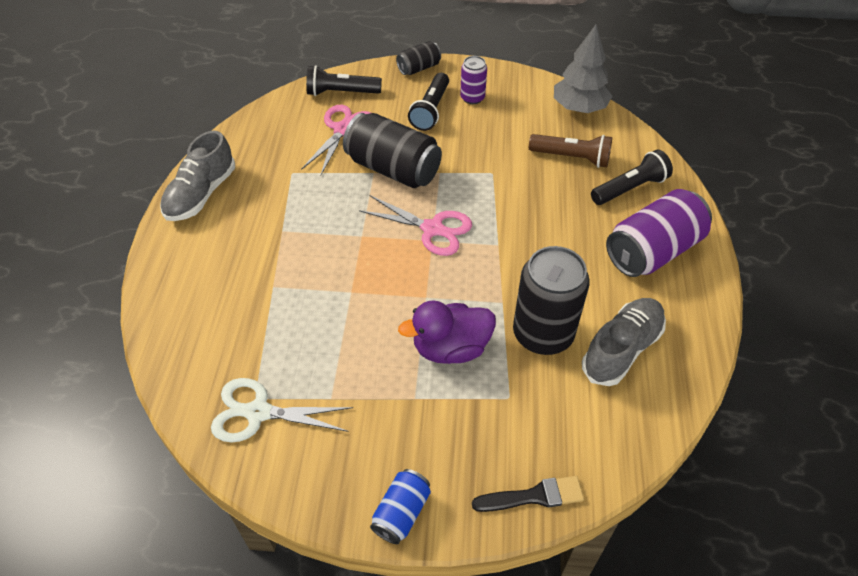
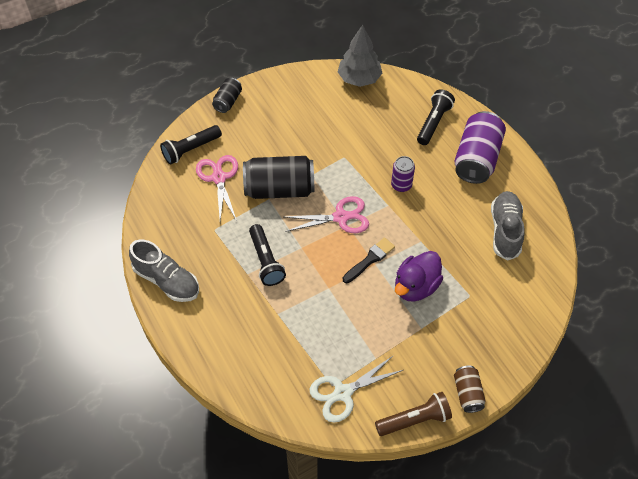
camera: 35 degrees left, 5 degrees up
(201, 194) = (167, 280): grey shoe -> grey shoe turned 45 degrees counterclockwise
(401, 512) = (467, 393): blue can -> brown can
(431, 110) = (265, 131): black flashlight -> black flashlight (266, 261)
(472, 98) = (285, 107): purple can -> purple can (401, 185)
(533, 496) = (524, 340): black brush -> black brush (370, 259)
(543, 334) = (458, 247): black can -> none
(571, 158) = (383, 119): brown flashlight -> brown flashlight (414, 420)

